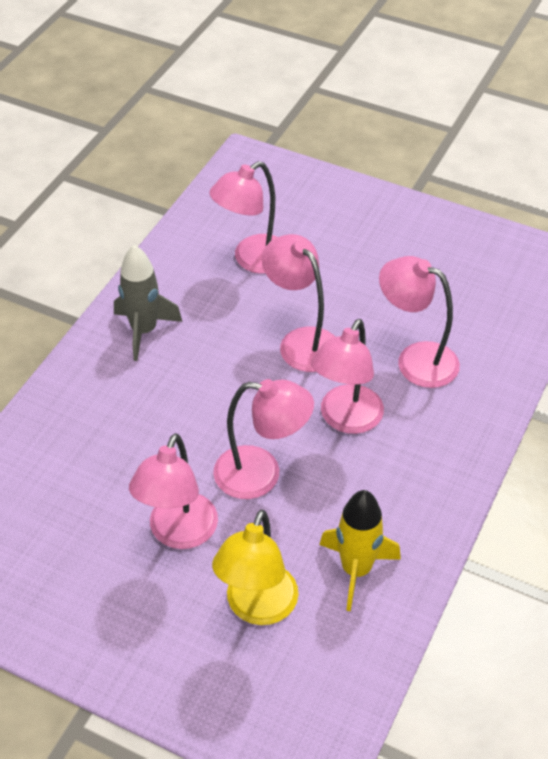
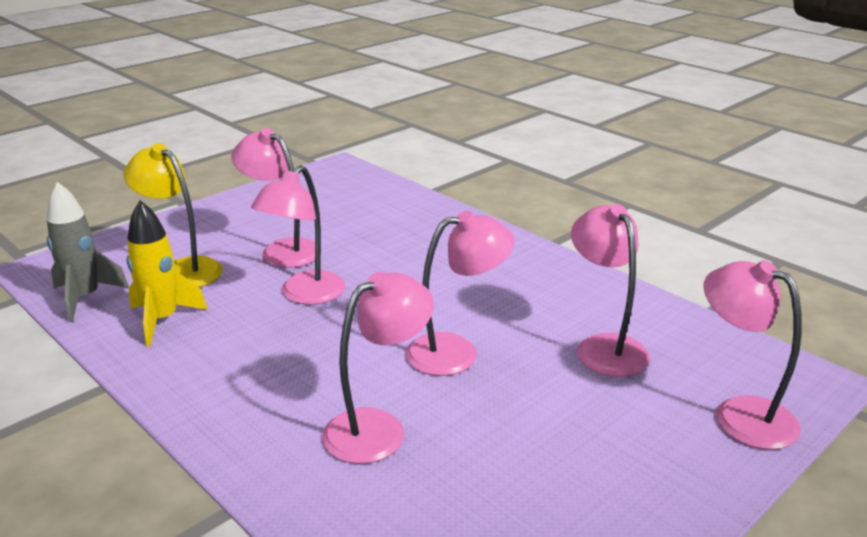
camera: 110 degrees right, 20 degrees down
(144, 331) = (520, 268): grey rocket -> grey rocket (85, 298)
(346, 419) = (329, 355): pink lamp -> pink lamp (740, 414)

